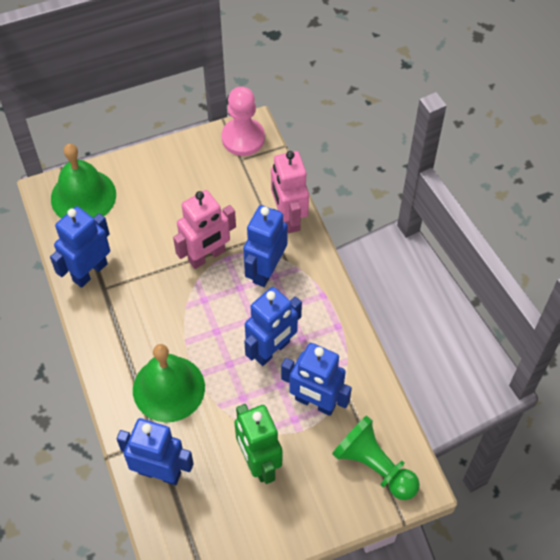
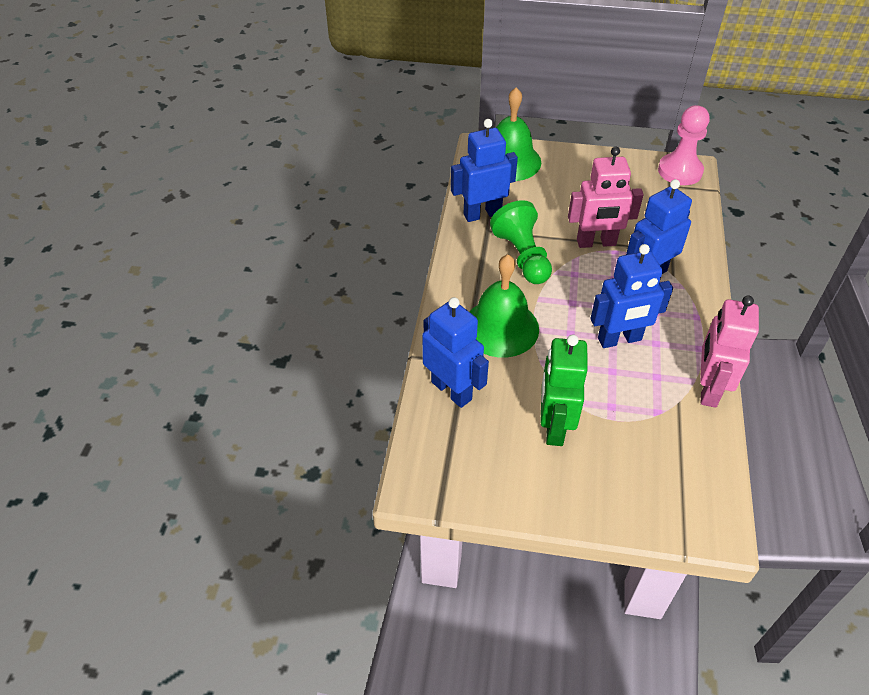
camera: 30 degrees right, 10 degrees down
(288, 217) = (693, 244): pink robot -> pink robot (708, 389)
(315, 402) = (641, 402): blue robot -> none
(374, 466) = (677, 487): green pawn -> green pawn (522, 256)

